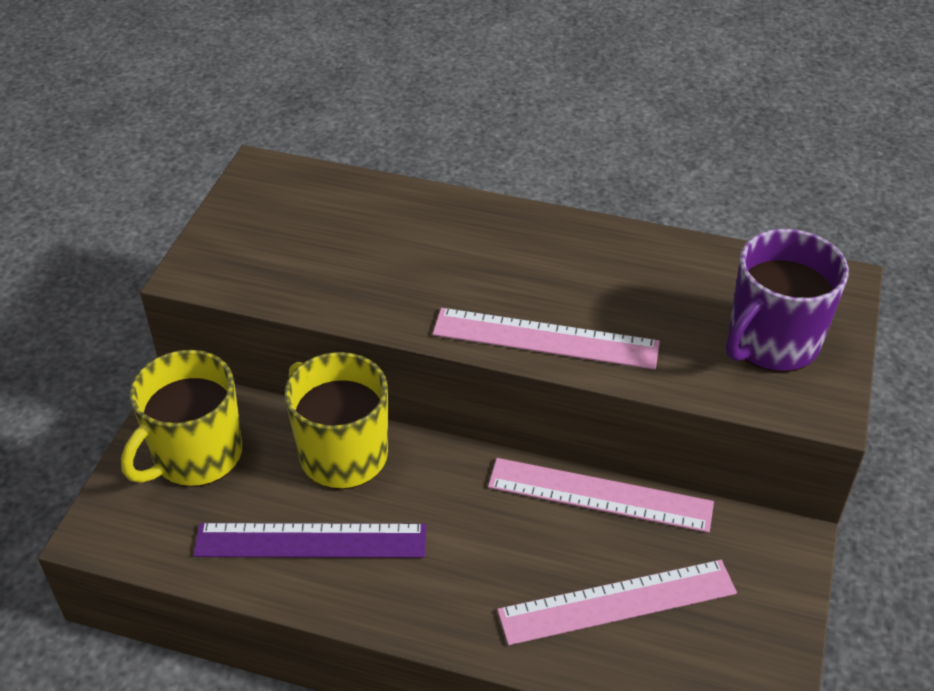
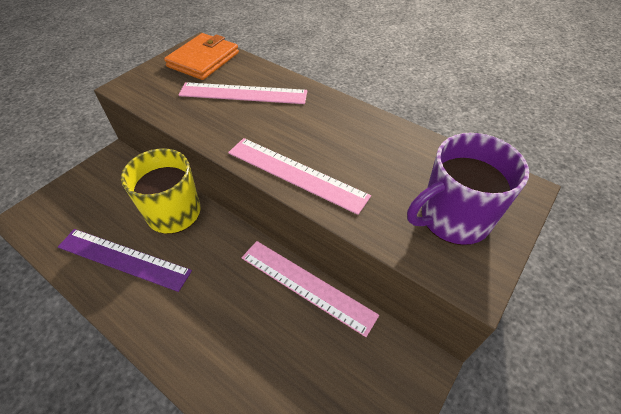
camera: 20 degrees right, 5 degrees up
(196, 455) = (100, 190): yellow mug -> none
(288, 196) = (203, 60): none -> orange wallet
(617, 602) = (278, 368): pink ruler -> pink ruler (243, 93)

